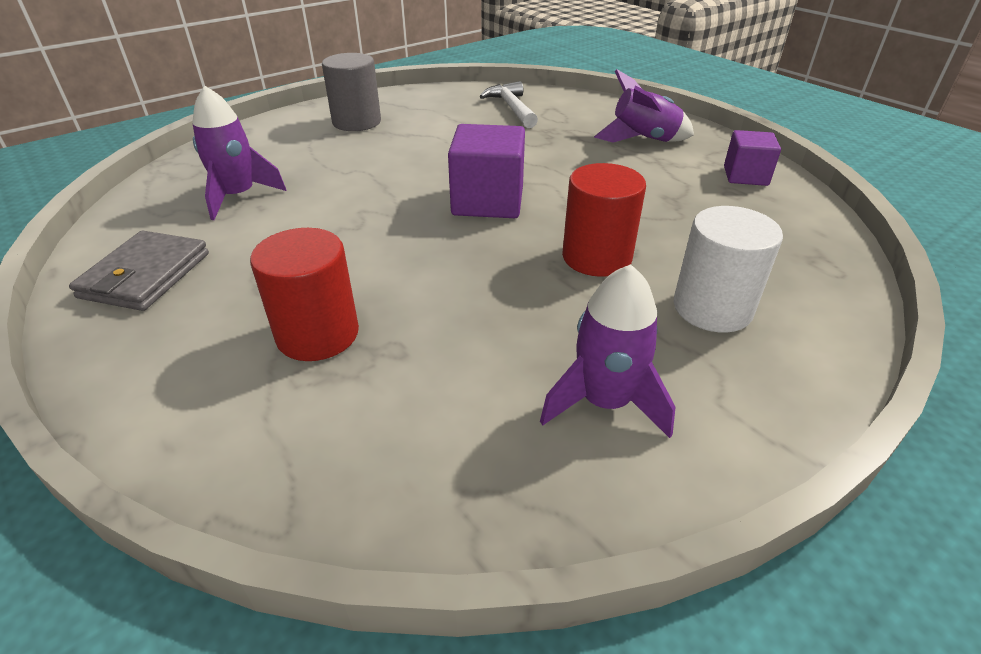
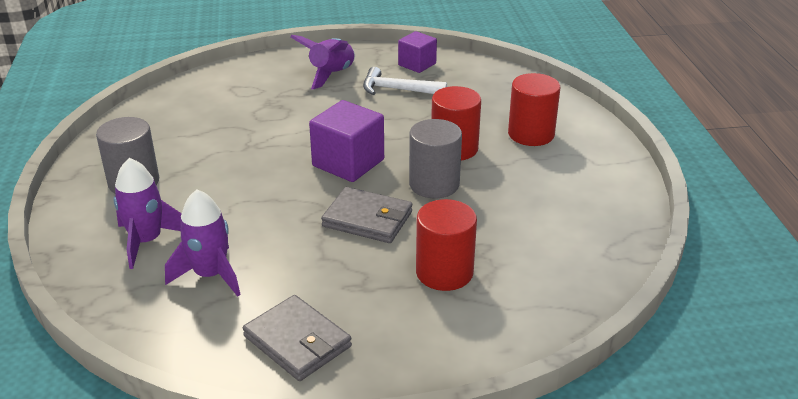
camera: 60 degrees left, 5 degrees down
(390, 246) = (367, 219): none -> grey wallet
(501, 267) = (434, 184): none -> grey cylinder
(512, 108) = (209, 103): white hammer -> white hammer (398, 89)
(605, 402) = (575, 194): purple rocket -> purple rocket (146, 241)
(712, 308) = (531, 134): white cylinder -> red cylinder

